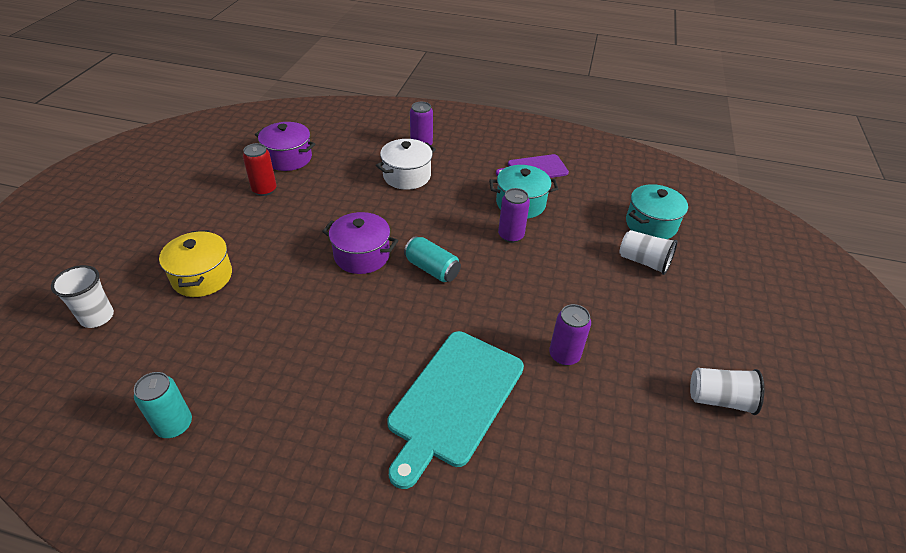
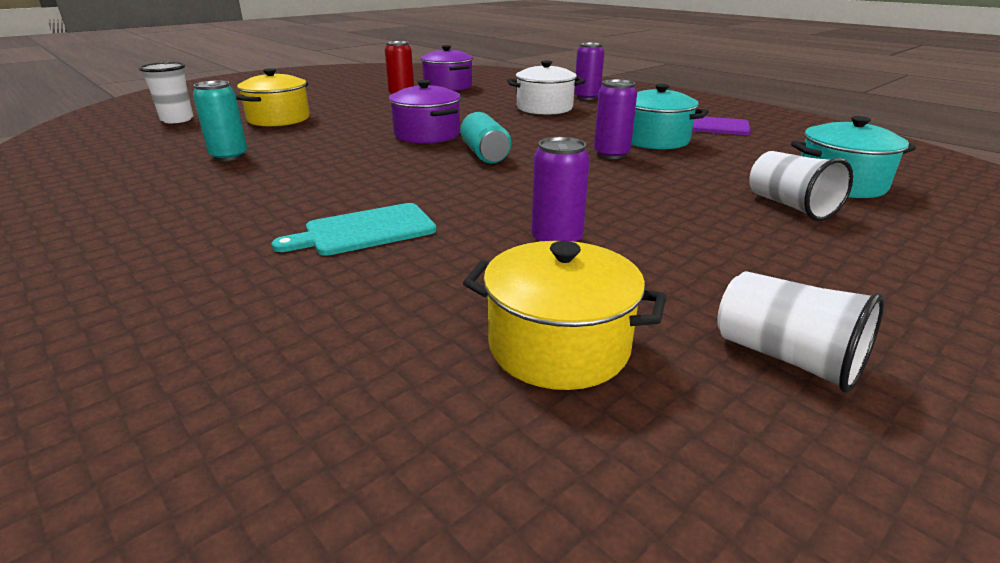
camera: 35 degrees right, 15 degrees down
(174, 425) = (116, 173): turquoise can -> turquoise can (229, 156)
(454, 400) = (365, 230): turquoise cutting board -> turquoise cutting board, size x0.58
(637, 443) = (558, 346): none -> yellow pot

